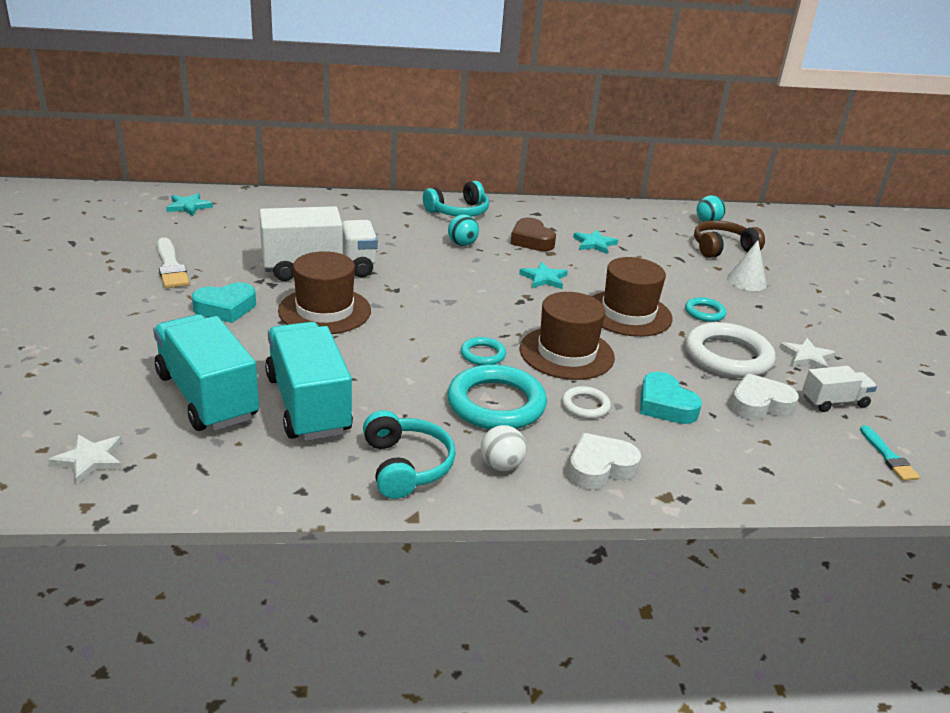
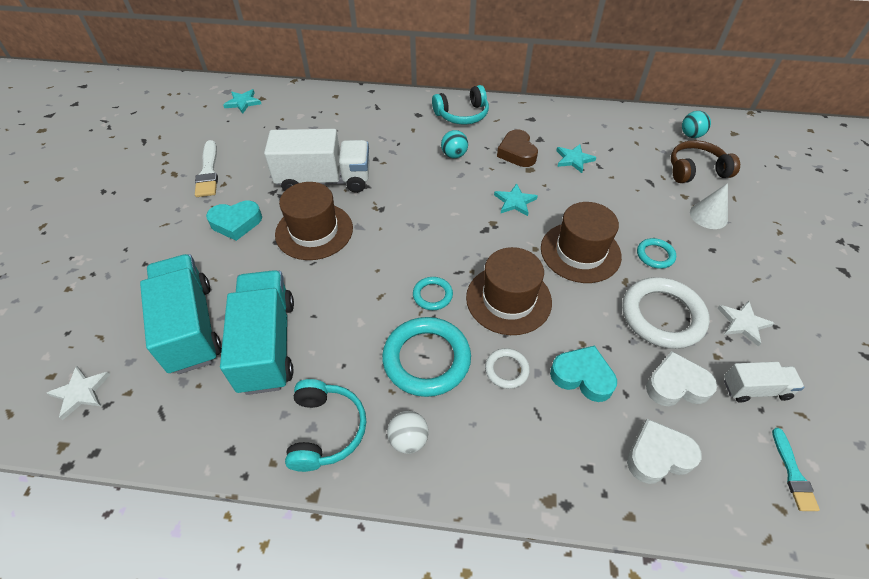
camera: 15 degrees right, 20 degrees up
(600, 468) = (497, 454): white heart -> white heart (658, 455)
(665, 405) = (582, 376): turquoise heart -> turquoise heart turned 135 degrees clockwise

